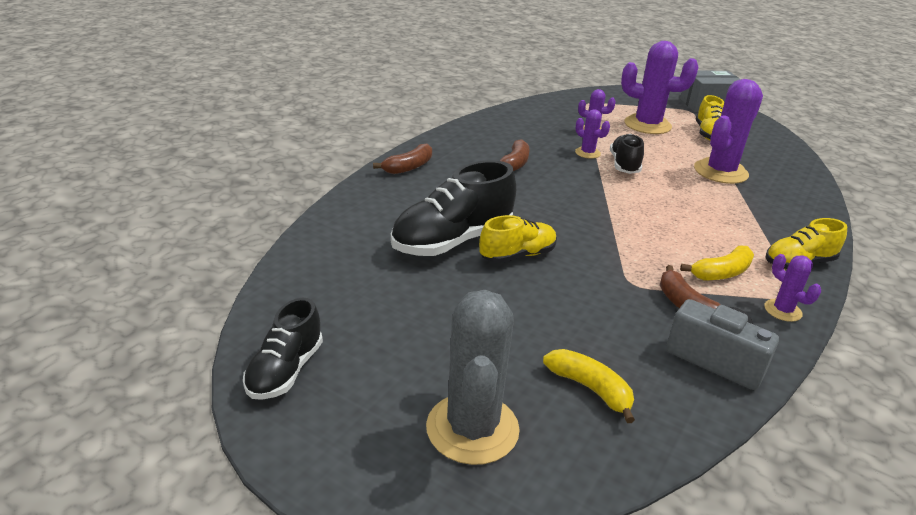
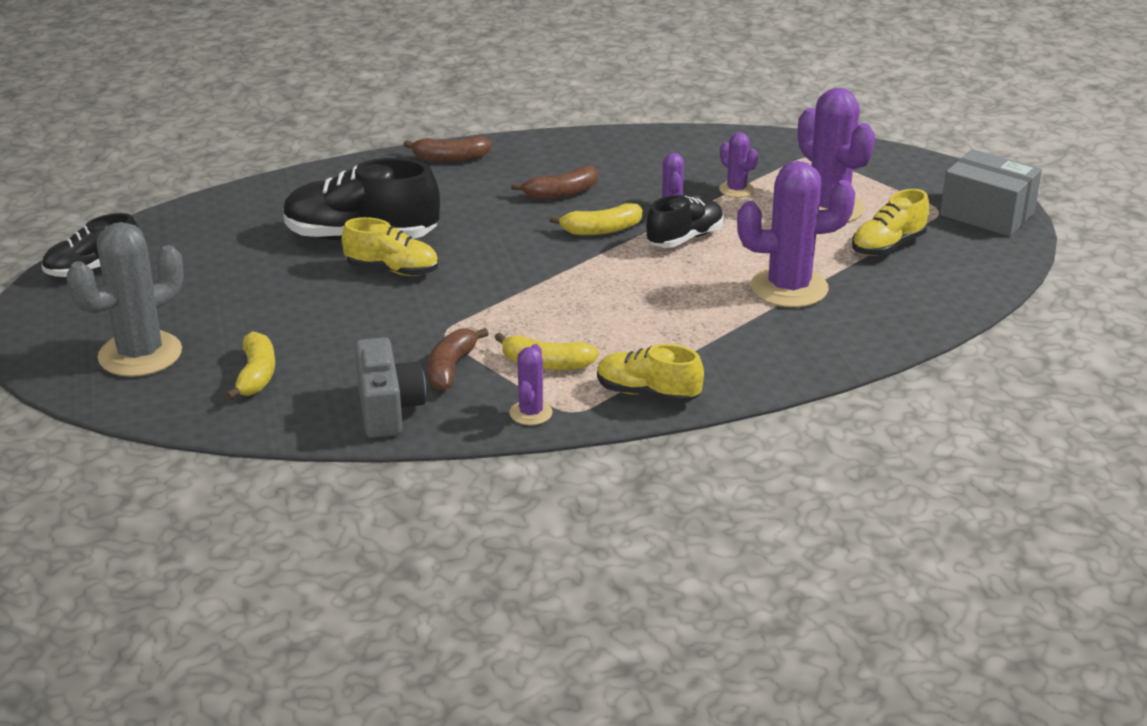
camera: 45 degrees right, 0 degrees up
(577, 177) = (601, 230): none -> yellow banana

